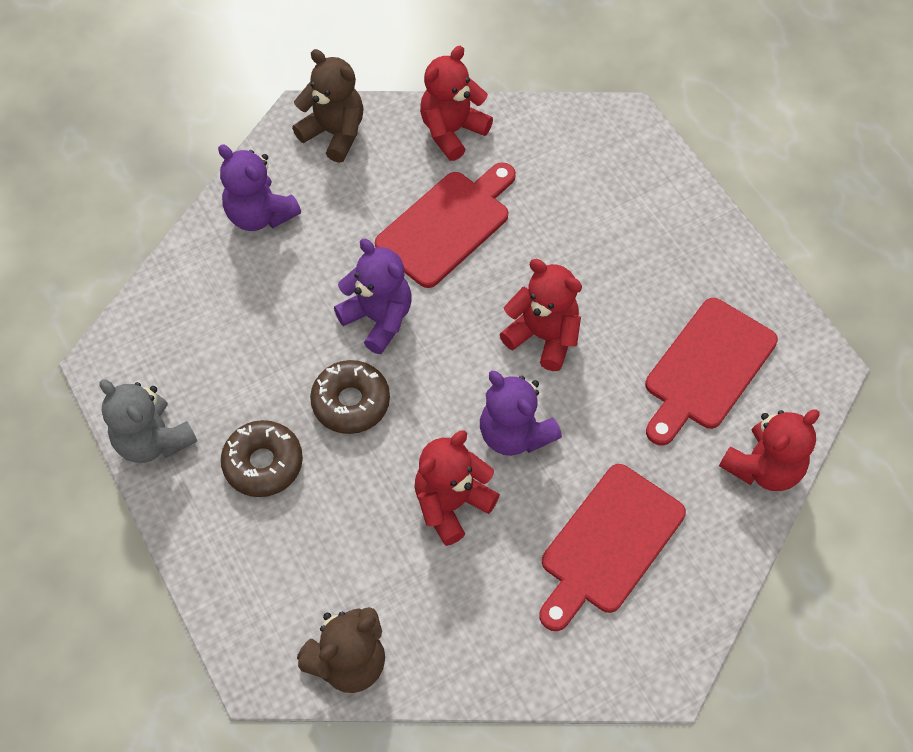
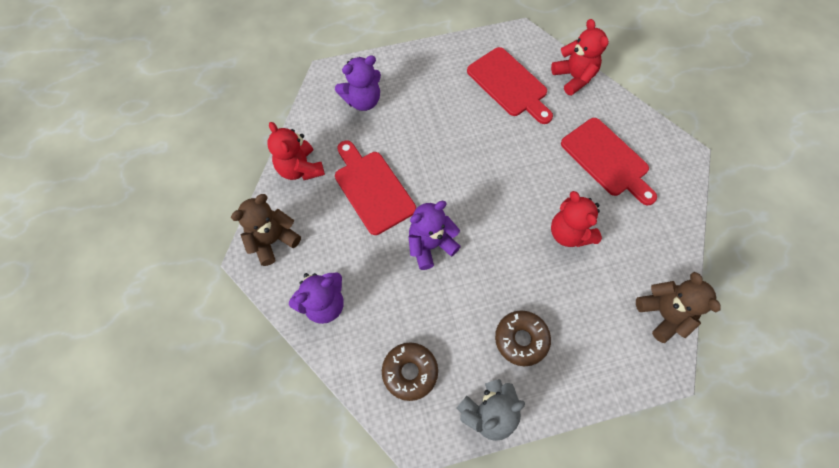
camera: 75 degrees left, 5 degrees up
(351, 402) = (488, 275): brown donut -> brown donut (410, 372)
(515, 434) = (530, 188): purple teddy bear -> purple teddy bear (362, 100)
(543, 336) = (468, 157): red teddy bear -> none

